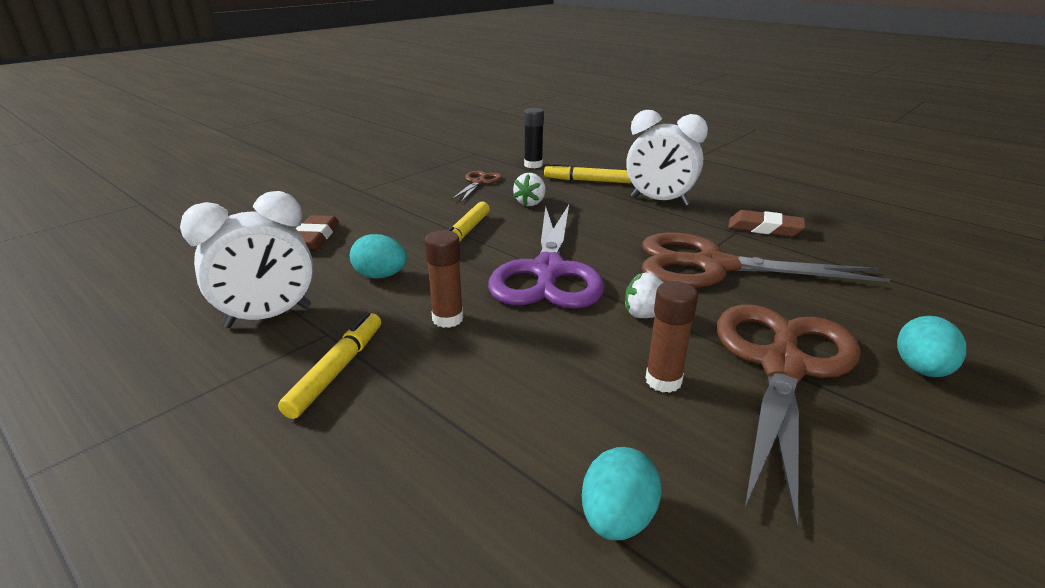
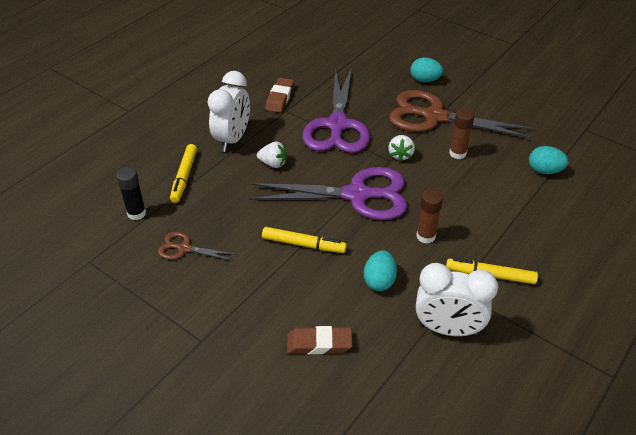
camera: 95 degrees left, 15 degrees up
(268, 317) = (447, 329): white clock -> white clock turned 135 degrees clockwise
(530, 203) = (236, 210): white strawberry -> white strawberry (273, 164)
(713, 266) = (337, 125): brown scissors -> purple scissors

